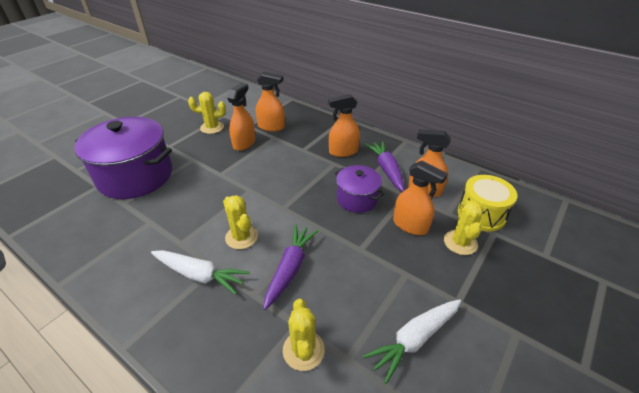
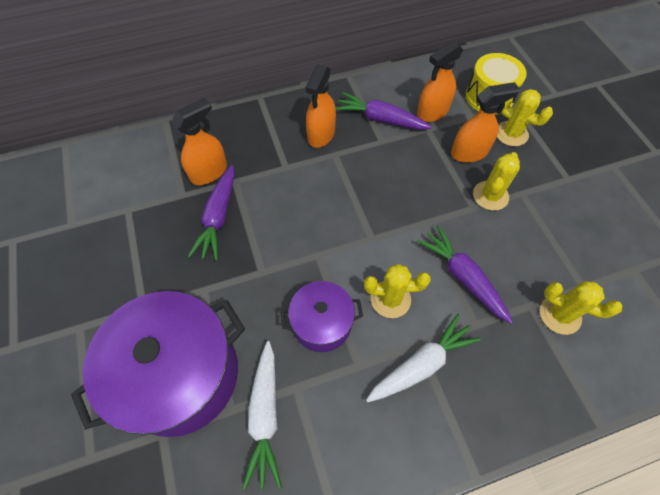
camera: 55 degrees left, 20 degrees up
(212, 127) = (146, 236): yellow cactus -> yellow cactus (490, 196)
(244, 143) = (218, 217): orange spray bottle -> purple carrot
(357, 199) = (405, 169): purple pot -> purple pot (322, 323)
(414, 339) = (588, 230): white carrot -> white carrot (265, 415)

